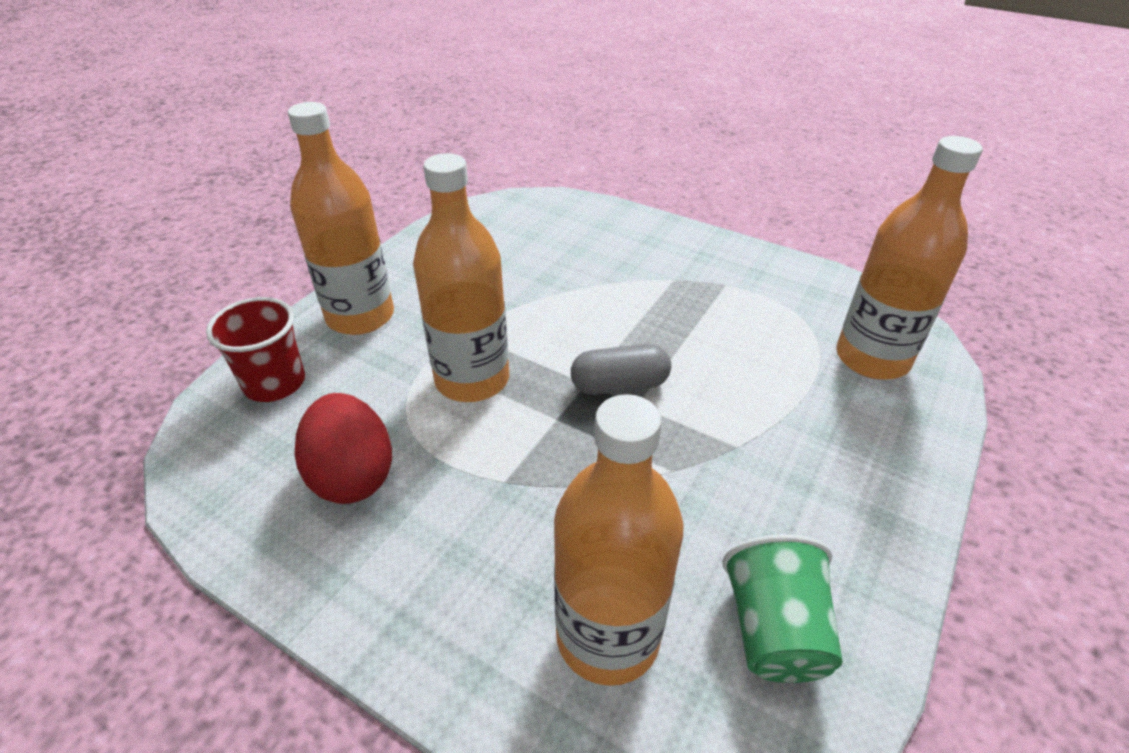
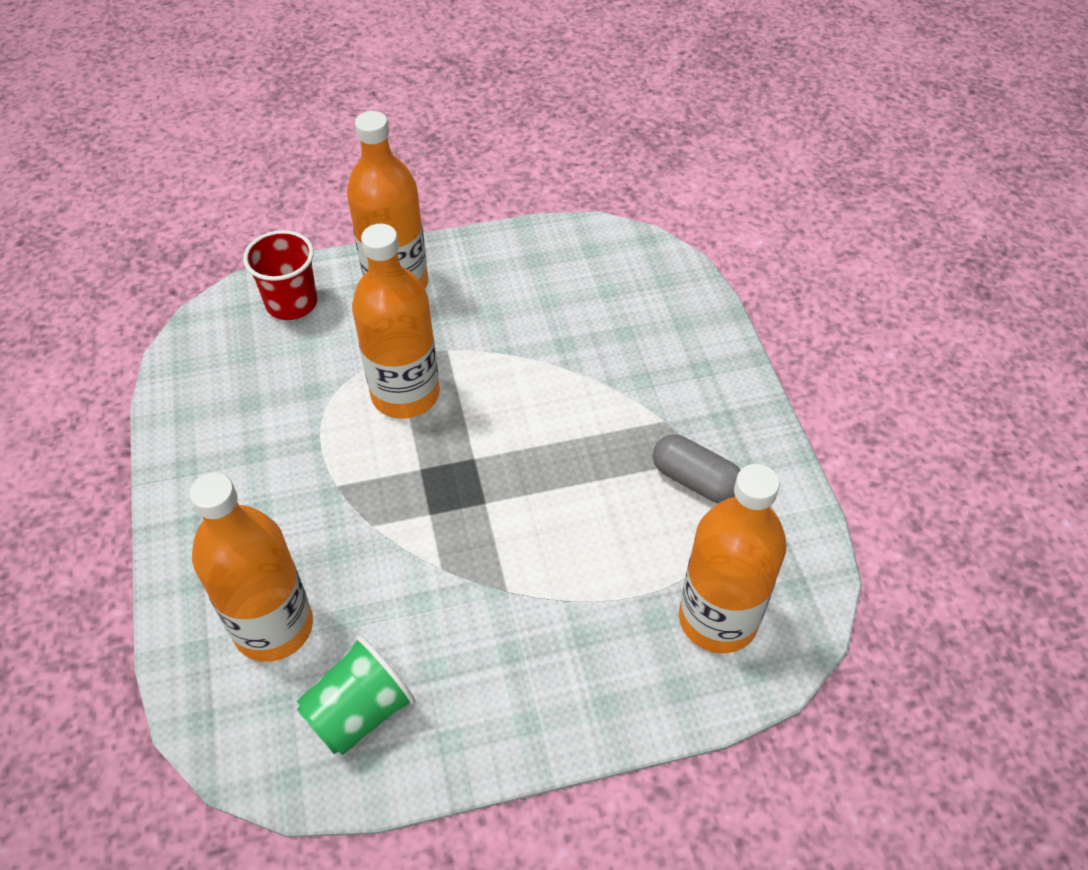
camera: 45 degrees right, 10 degrees up
(352, 475) = (263, 409): red egg -> none
(619, 385) = (494, 478): grey capsule -> grey capsule (695, 480)

